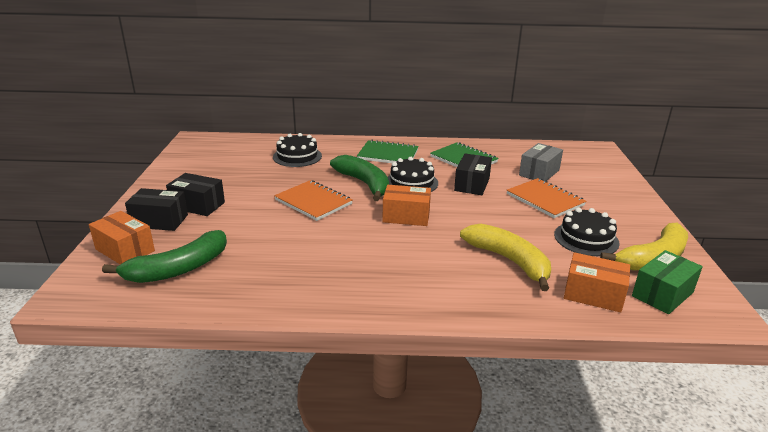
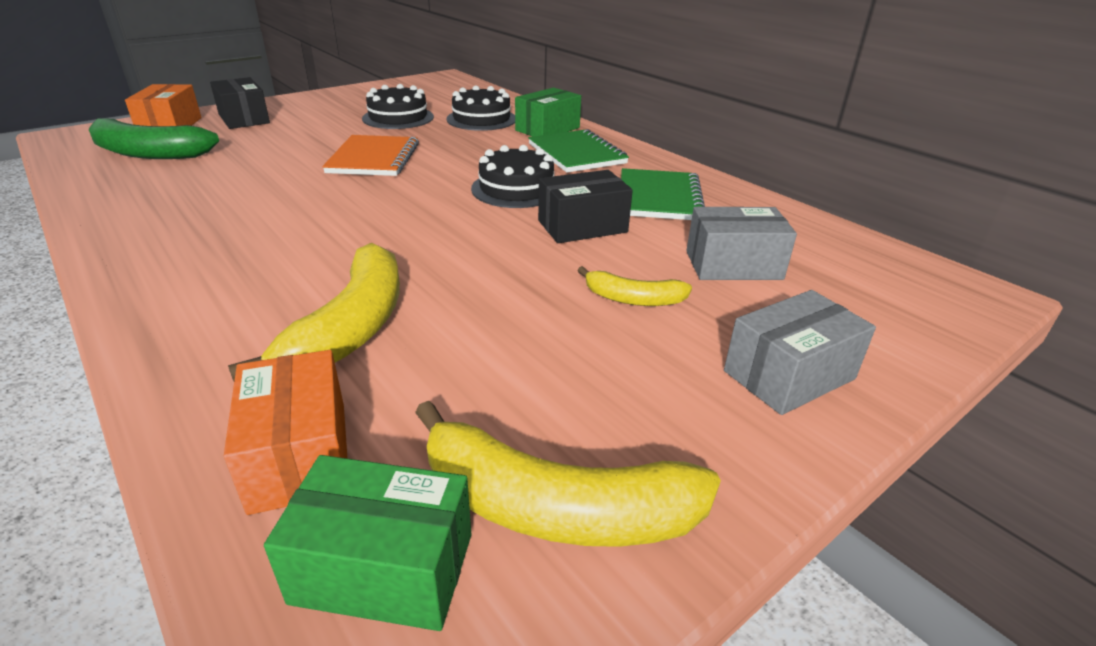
camera: 50 degrees right, 5 degrees up
(198, 205) = (296, 120): black box -> none
(342, 148) = (547, 129): none -> green box
(364, 184) = (466, 166): green banana -> none
(406, 216) = (406, 214): orange box -> none
(545, 199) = (633, 299): orange notebook -> yellow banana
(586, 239) = (533, 384): black cake -> black cake (398, 117)
(617, 197) = (789, 375): none -> grey box

